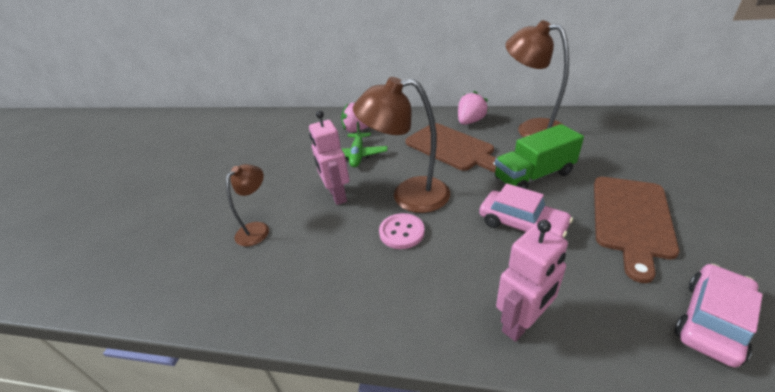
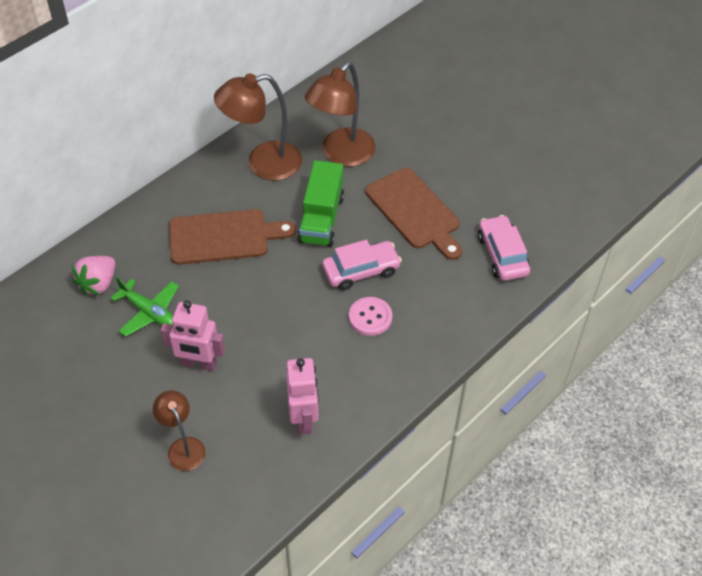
camera: 60 degrees left, 15 degrees up
(401, 232) = (295, 346): pink button -> pink button (370, 317)
(408, 195) = (256, 313): brown lamp -> brown lamp (341, 155)
(470, 121) = (198, 191): pink strawberry -> none
(522, 323) = (431, 337): pink robot -> pink robot (304, 419)

